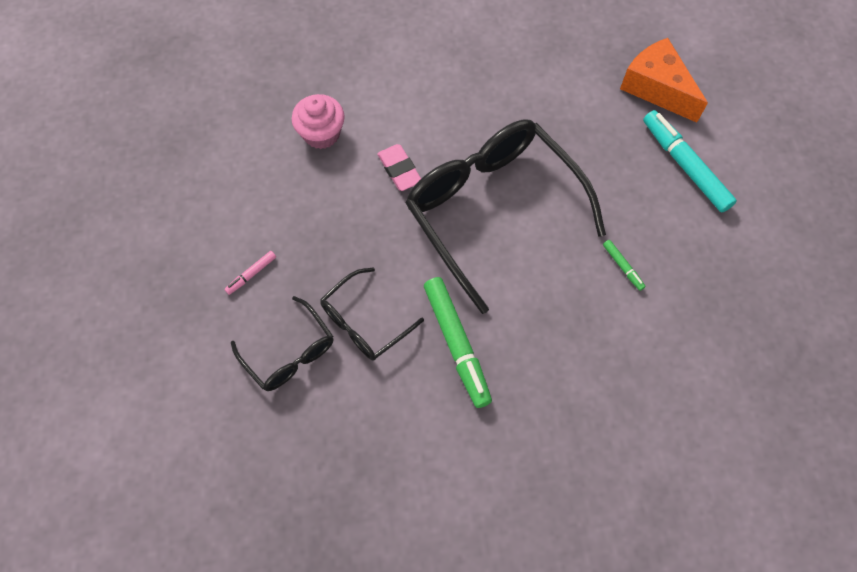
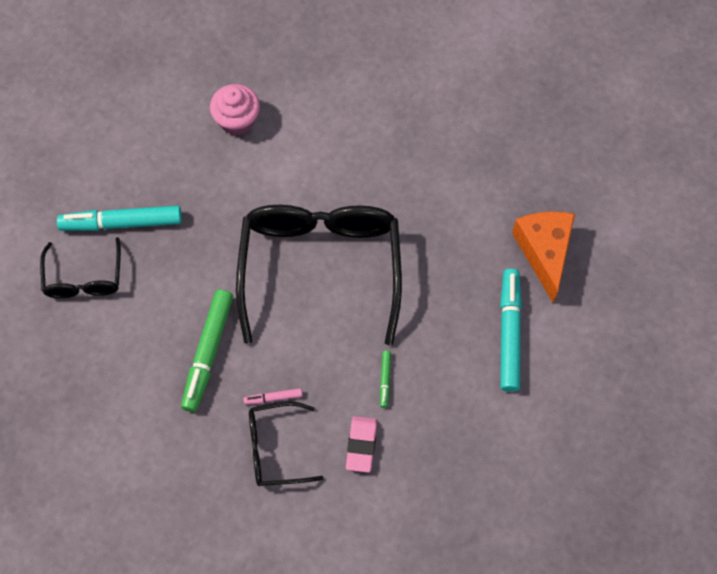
camera: 35 degrees right, 0 degrees up
(251, 274) = (101, 200): pink marker -> pink marker (273, 398)
(286, 282) = (121, 223): none -> turquoise marker
(365, 322) = (154, 291): black glasses -> black glasses (276, 449)
(399, 170) = (274, 188): pink eraser -> pink eraser (361, 445)

